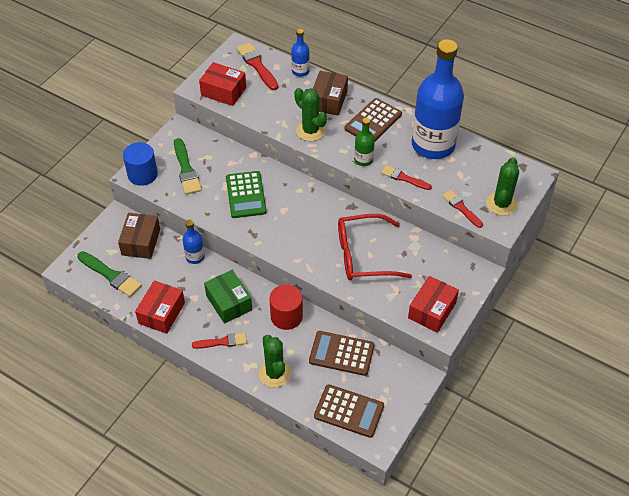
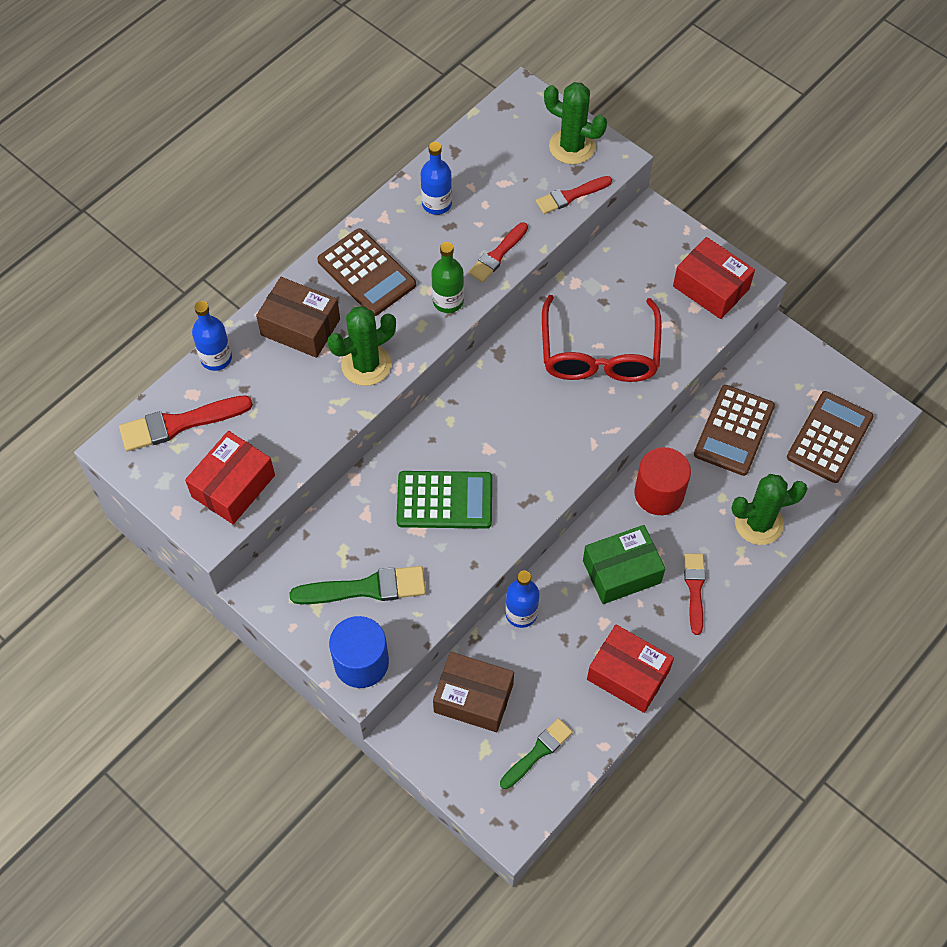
camera: 80 degrees left, 10 degrees up
(111, 275) = (537, 752): green brush -> green brush, size x0.66
(433, 145) = (436, 204): blue bottle -> blue bottle, size x0.43

